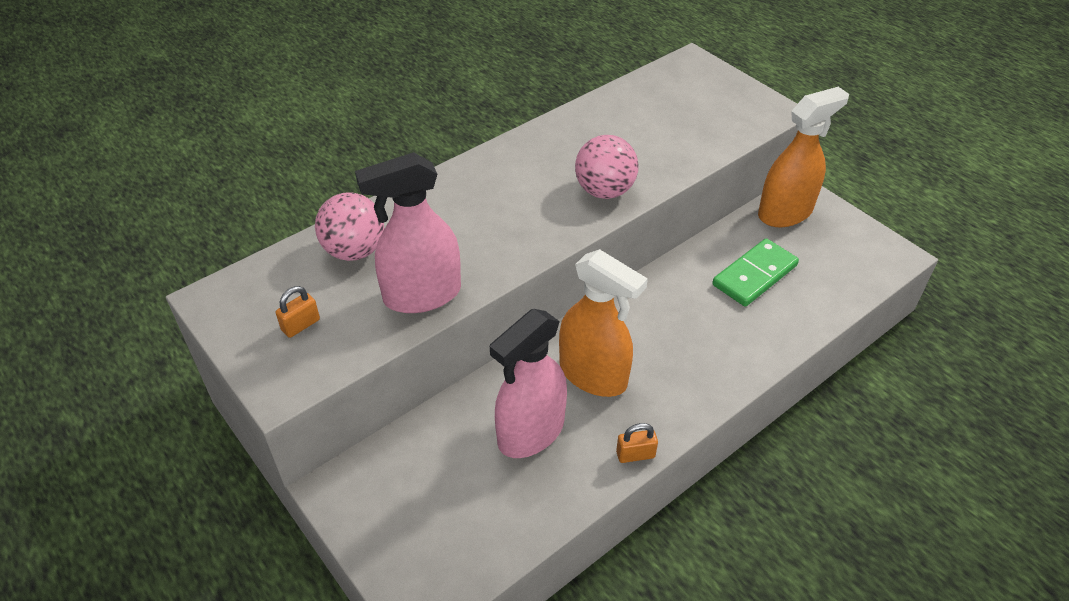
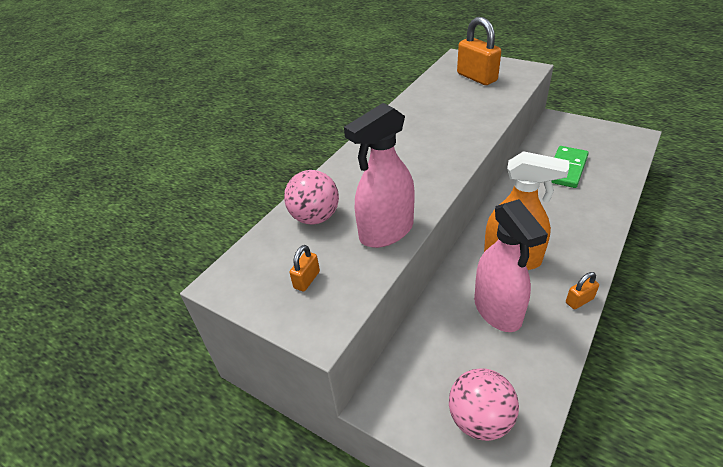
camera: 15 degrees left, 5 degrees down
(530, 432) = (497, 310): pink spray bottle -> pink spray bottle turned 45 degrees counterclockwise
(604, 191) = (463, 135): pink ball -> pink ball (480, 420)
(689, 104) = (476, 77): none -> orange padlock
(785, 213) = (556, 131): orange spray bottle -> none

